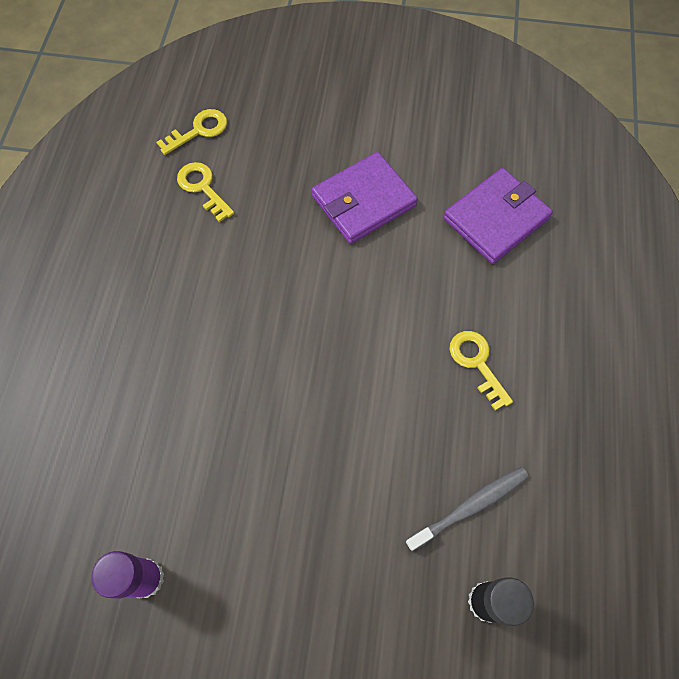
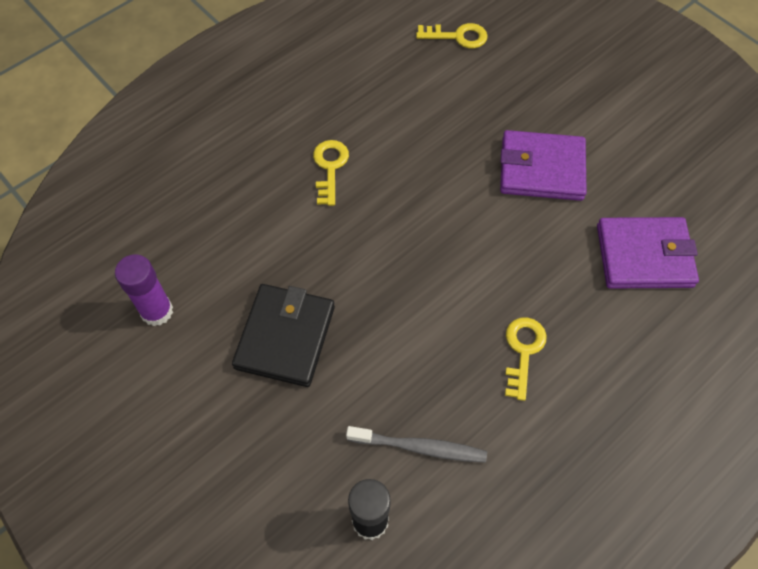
camera: 40 degrees right, 5 degrees down
(203, 188) = (424, 79): yellow key -> yellow key (330, 168)
(283, 505) = (285, 337): none -> black wallet

